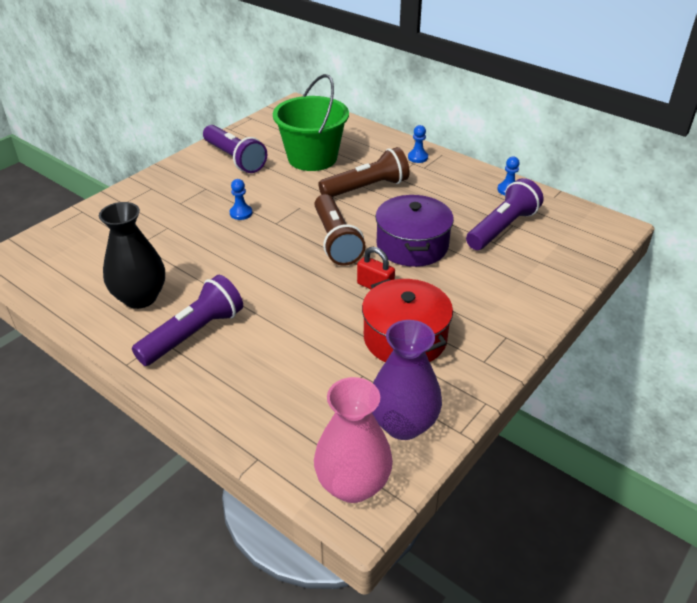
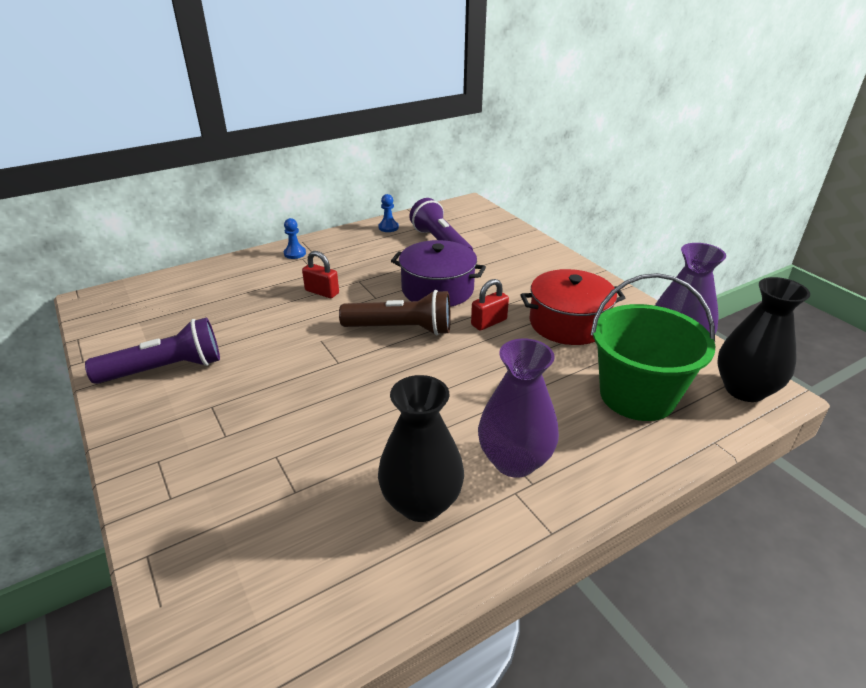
camera: 70 degrees left, 5 degrees down
(193, 334) = (514, 461): purple flashlight -> purple vase
(241, 213) = (297, 385): blue pawn -> none
(312, 158) = (228, 312): green bucket -> green bucket (637, 395)
(352, 484) = (744, 389): pink vase -> black vase
(366, 188) = (322, 292): brown flashlight -> red padlock

